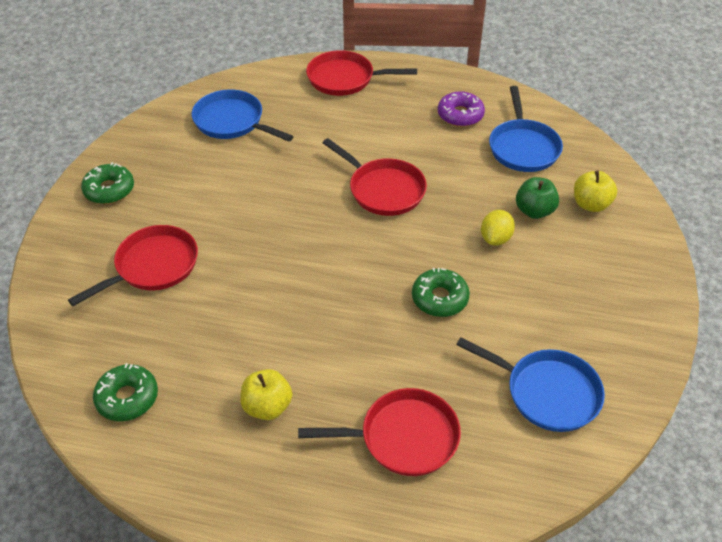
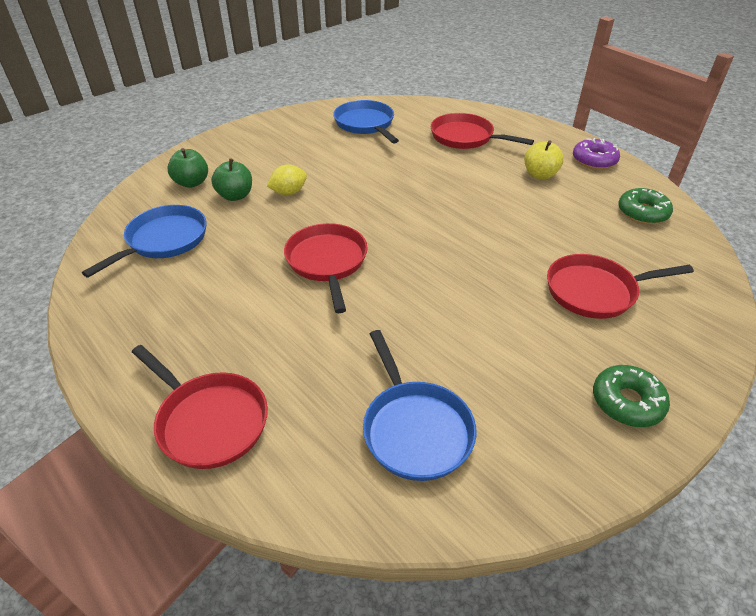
camera: 145 degrees left, 5 degrees down
(439, 298) = (373, 179): green donut -> none
(460, 115) = (162, 297): purple donut -> purple donut (594, 160)
(591, 204) = (192, 183): yellow apple -> green apple

